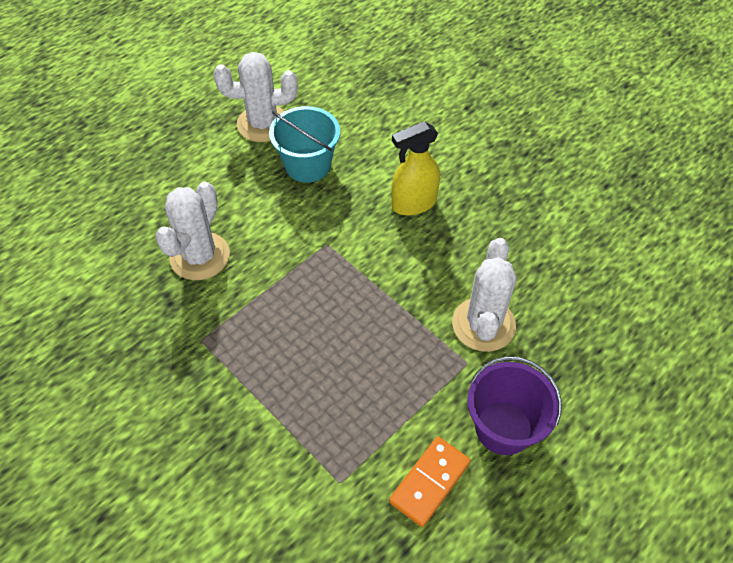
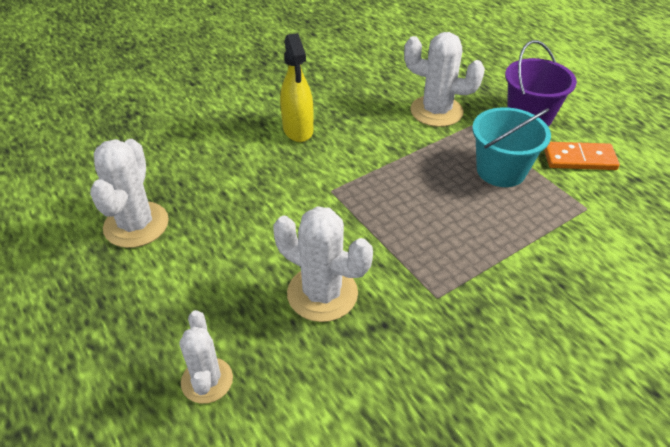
camera: 80 degrees left, 10 degrees down
(117, 202) = (207, 380): none -> white cactus
(307, 165) = (219, 194): turquoise bucket -> turquoise bucket (501, 170)
(429, 482) = (579, 159): orange domino -> orange domino turned 45 degrees counterclockwise

